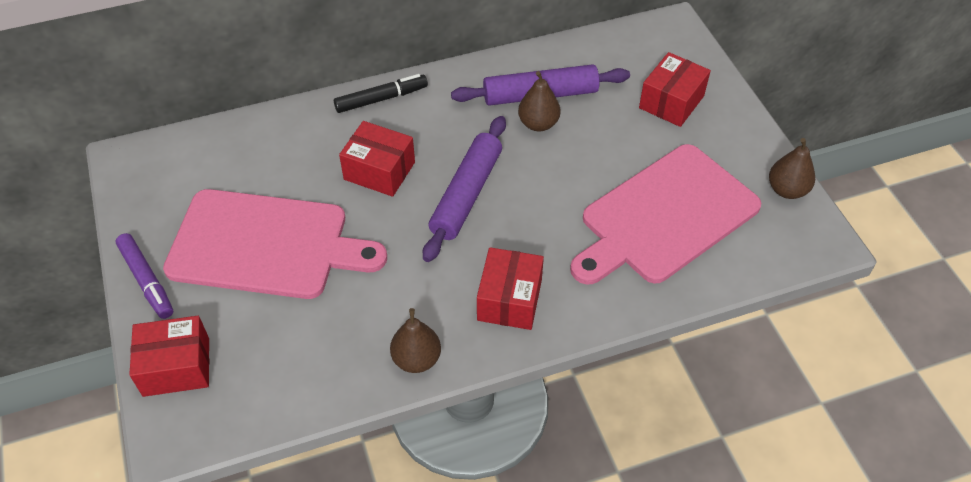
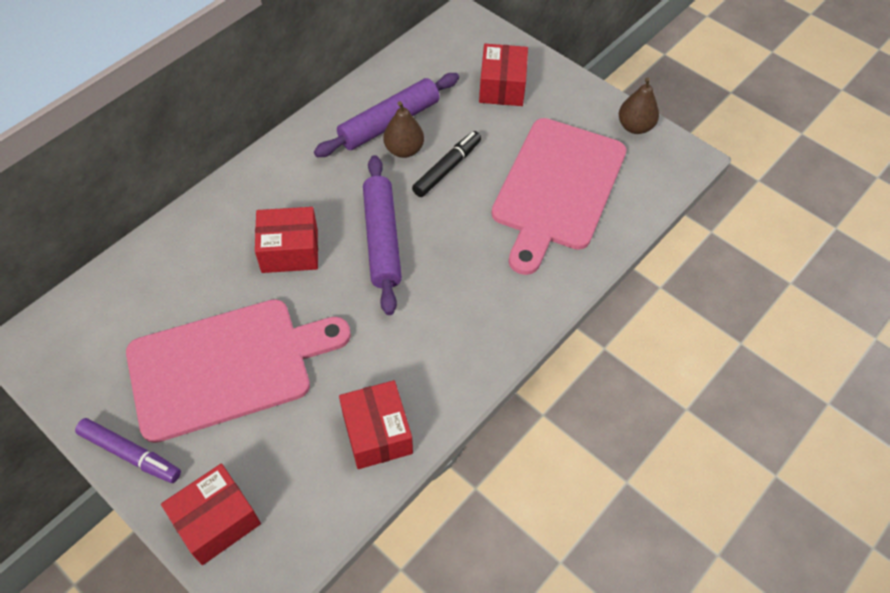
camera: 30 degrees left, 5 degrees up
(381, 99) = (247, 182): black marker -> black marker (447, 168)
(416, 359) = (432, 405): brown pear -> none
(509, 300) = (477, 316): red box -> red box (377, 433)

